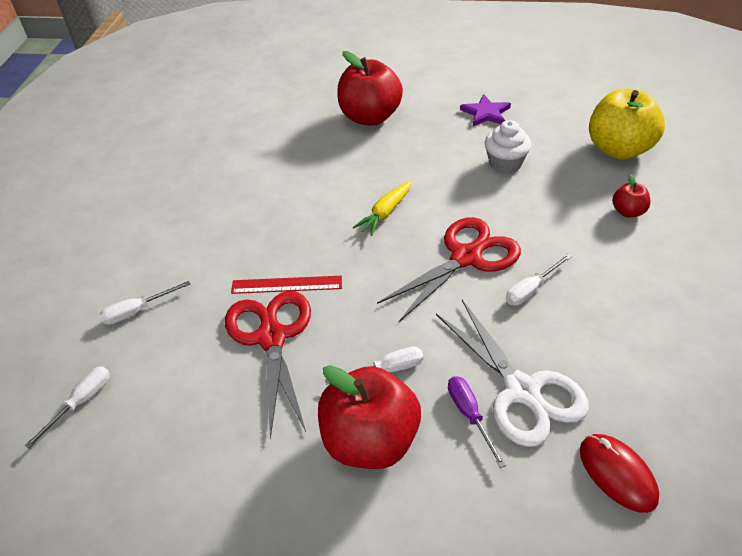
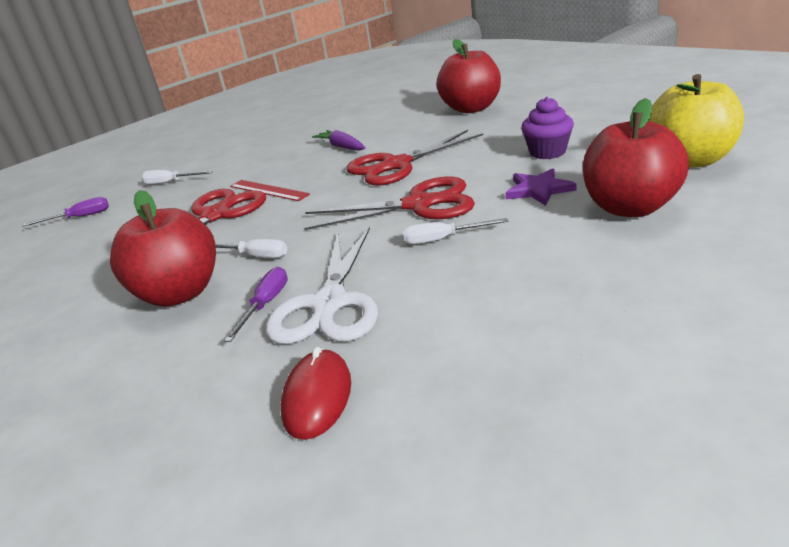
camera: 40 degrees right, 15 degrees down
(81, 402) = (80, 217): white screwdriver -> purple screwdriver
(292, 202) = (342, 147): none -> purple carrot
(385, 213) = (397, 165): yellow carrot -> red scissors
(486, 113) = (579, 117): purple star -> purple star (538, 190)
(505, 164) = (547, 152): white cupcake -> purple cupcake
(628, 212) = (630, 207): red apple -> red apple, size x2.14

